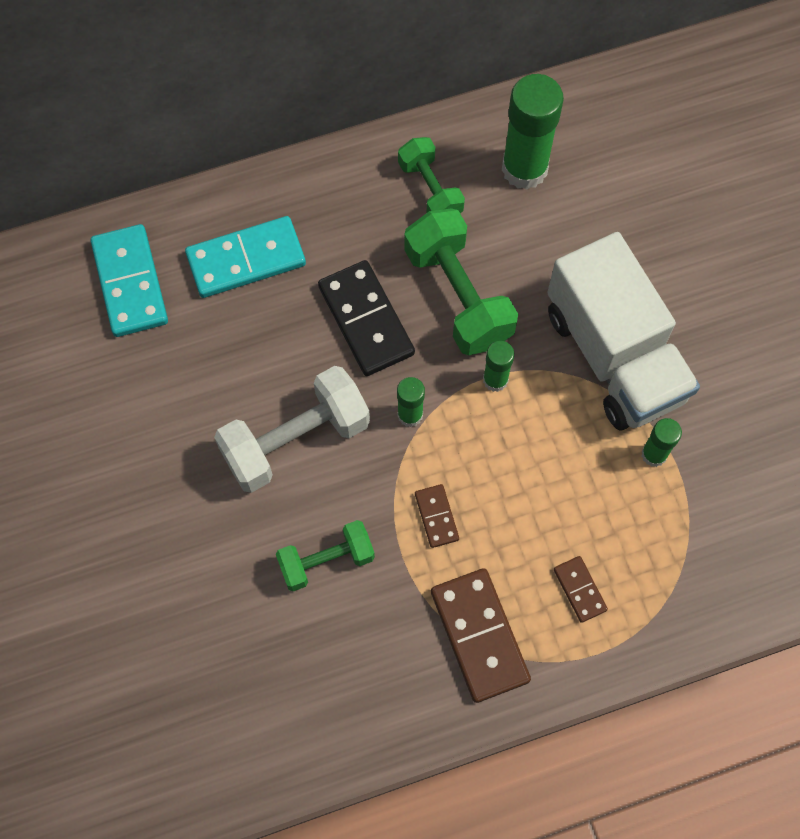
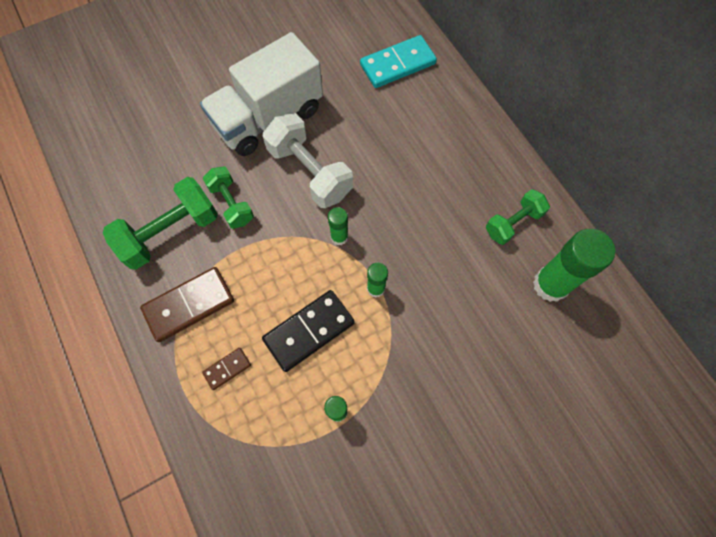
camera: 80 degrees right, 0 degrees up
(246, 259) = (429, 122): turquoise domino -> none
(366, 320) = (403, 199): black domino -> black domino (309, 331)
(436, 516) = (269, 265): brown domino -> none
(458, 296) = (435, 254): green dumbbell -> green dumbbell (170, 233)
(614, 355) = (412, 371): white truck -> white truck (268, 117)

